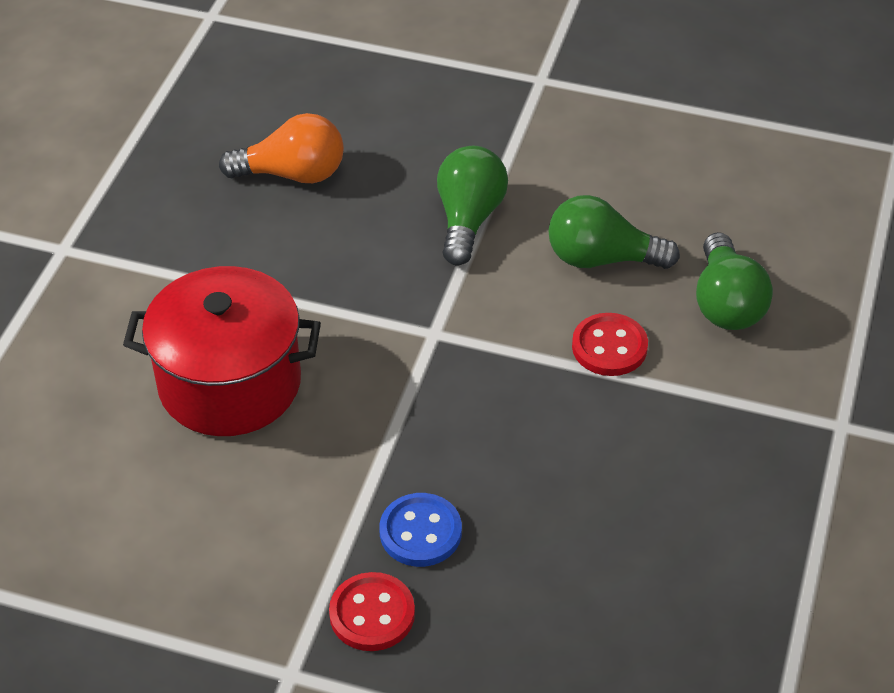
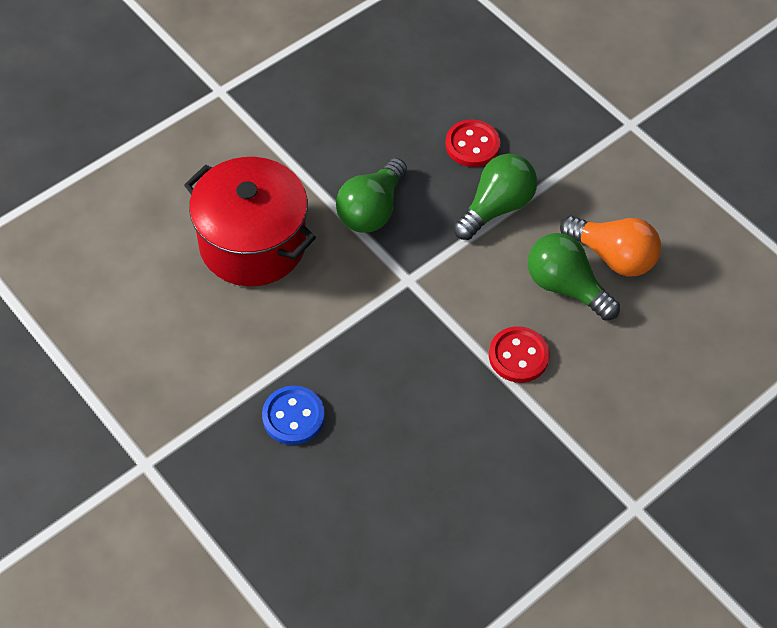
camera: 30 degrees right, 10 degrees up
(292, 174) = (403, 111): orange light bulb -> orange light bulb (612, 256)
(372, 614) = (222, 454): red button -> red button (472, 145)
(726, 303) = (627, 369): green light bulb -> green light bulb (371, 210)

